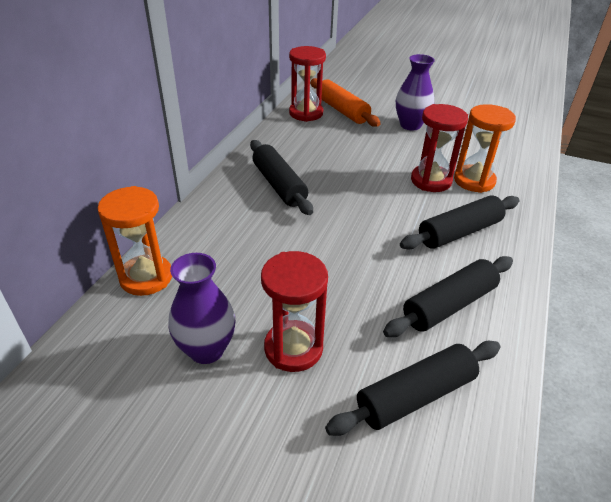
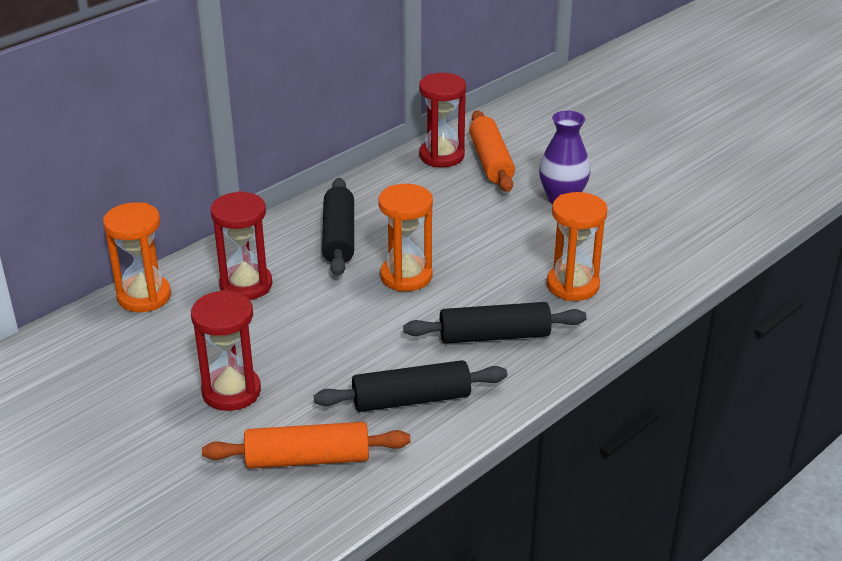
camera: 25 degrees right, 5 degrees down
(206, 349) = (156, 371): purple vase -> none
(355, 203) = (406, 276): none -> orange hourglass
(415, 396) = (307, 459): black rolling pin -> orange rolling pin
(431, 181) = (519, 273): red hourglass -> red hourglass (246, 285)

